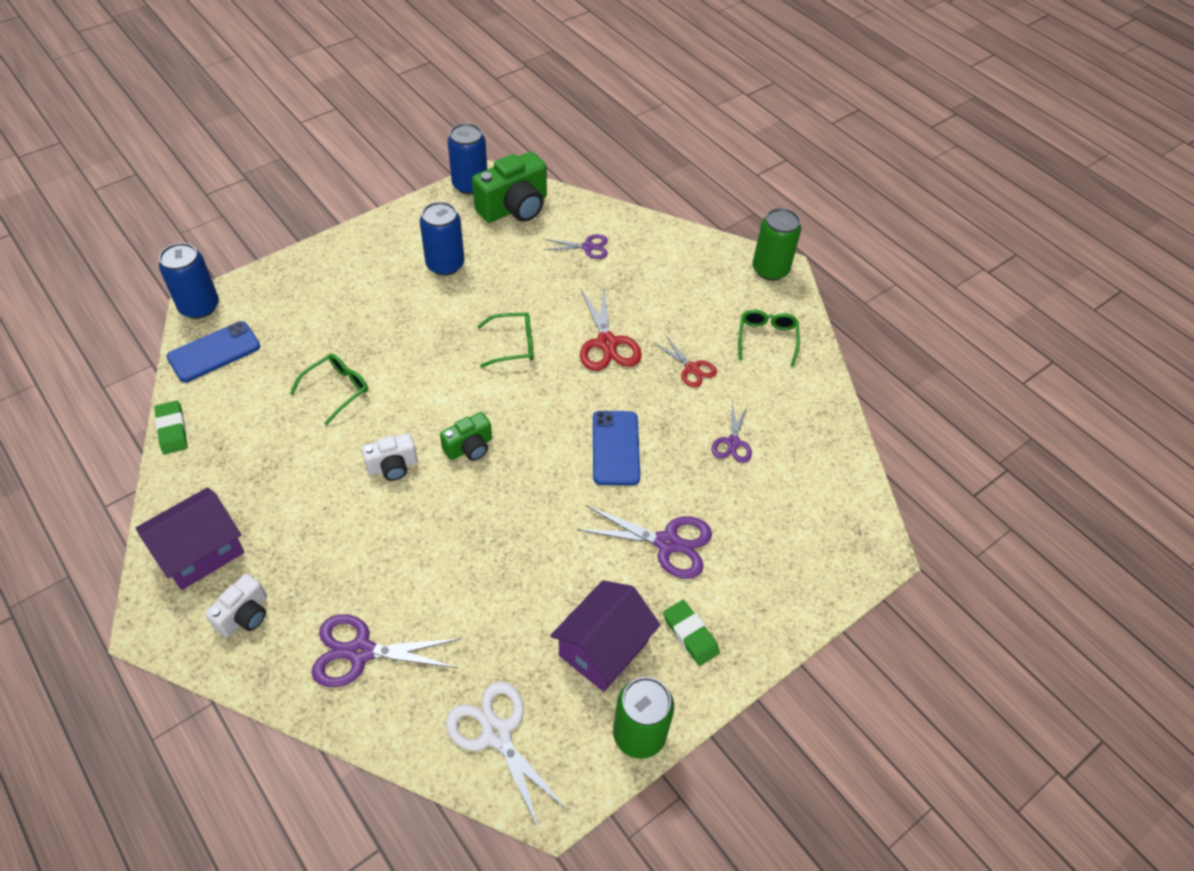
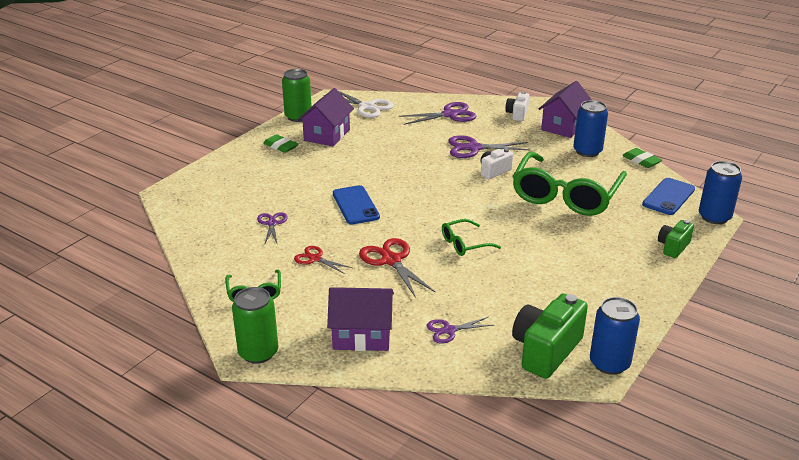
camera: 165 degrees right, 20 degrees down
(337, 389) = (565, 196): green glasses -> green glasses, size x2.19
(445, 264) = (565, 285): blue can -> blue can (587, 151)
(469, 447) = (453, 187): green camera -> green camera (673, 247)
(667, 543) = (304, 173): purple scissors -> purple scissors (473, 148)
(670, 263) = (362, 335): none -> purple house

